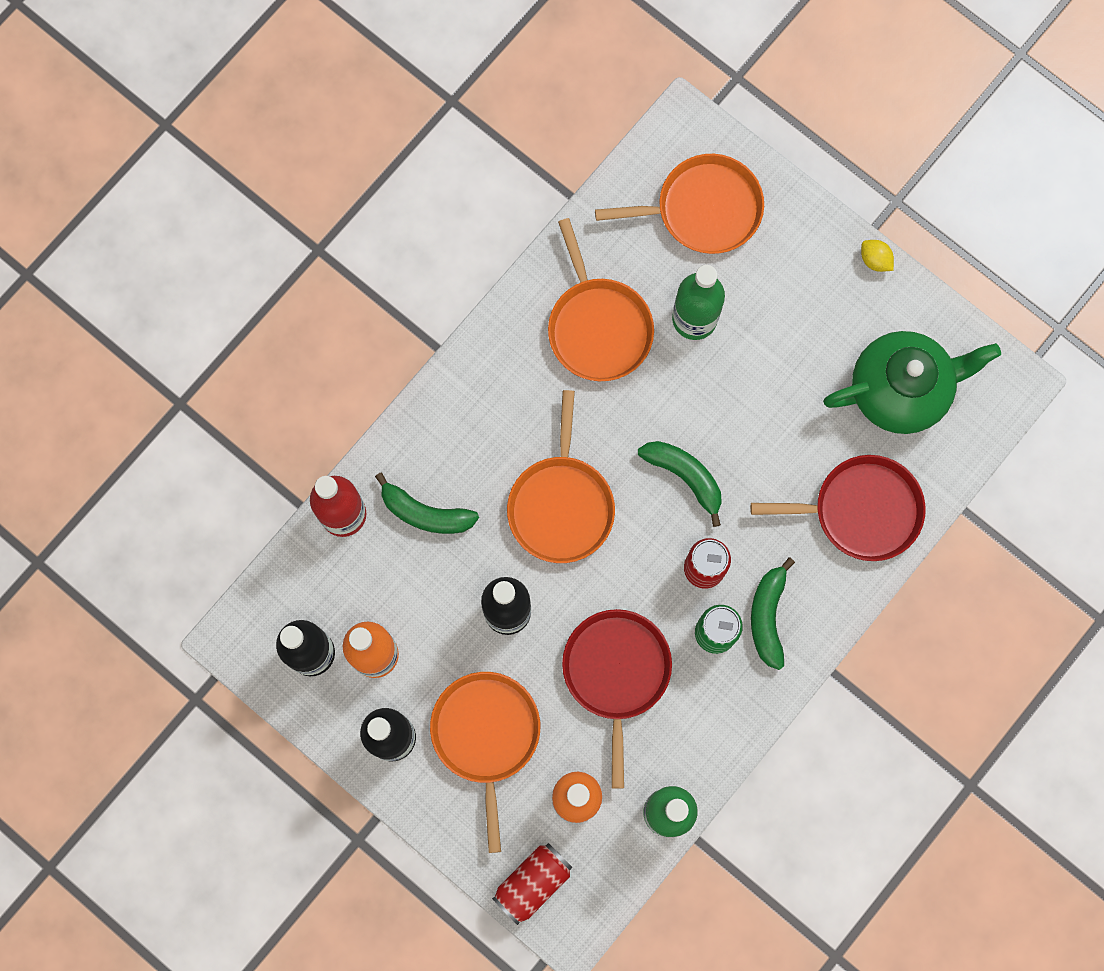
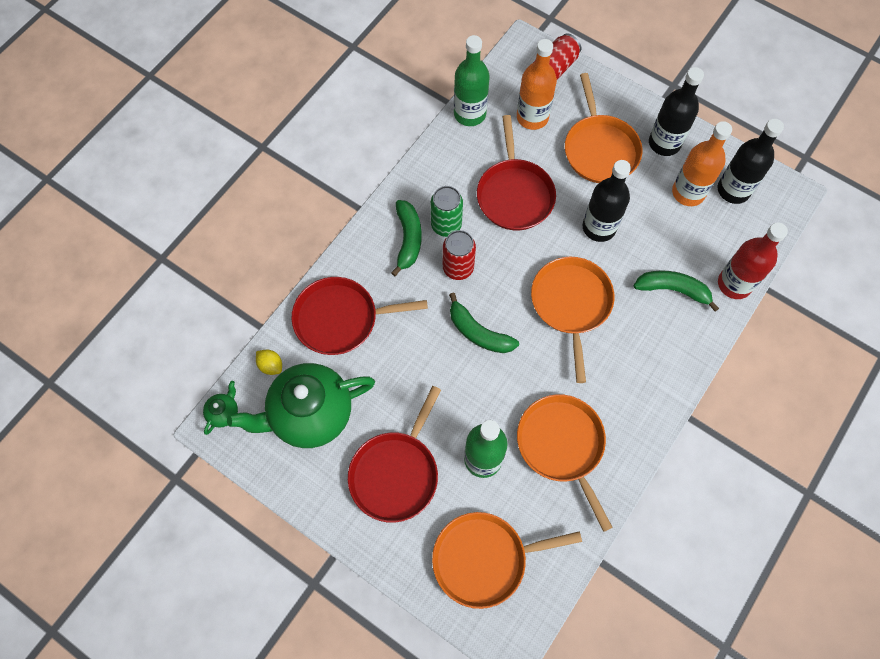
camera: 175 degrees right, 10 degrees down
(798, 311) = (396, 473): none -> red pan
(875, 260) = (332, 525): yellow lemon -> yellow lemon (271, 365)
(1006, 401) = (224, 412): none -> green teapot

